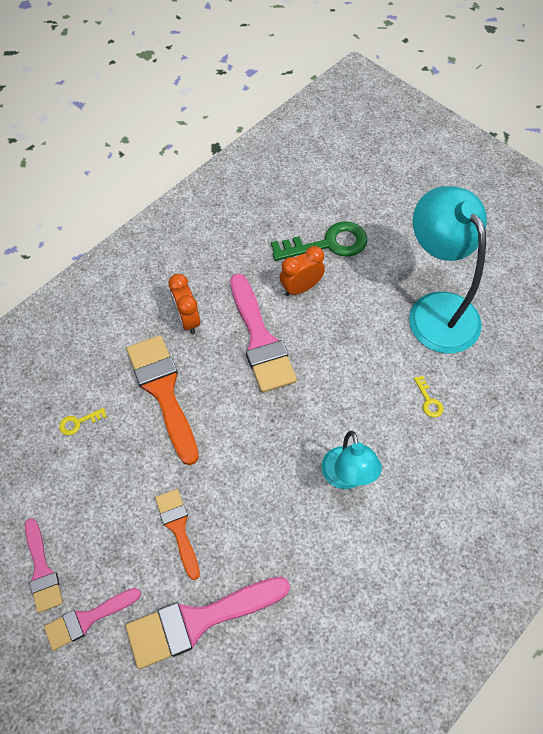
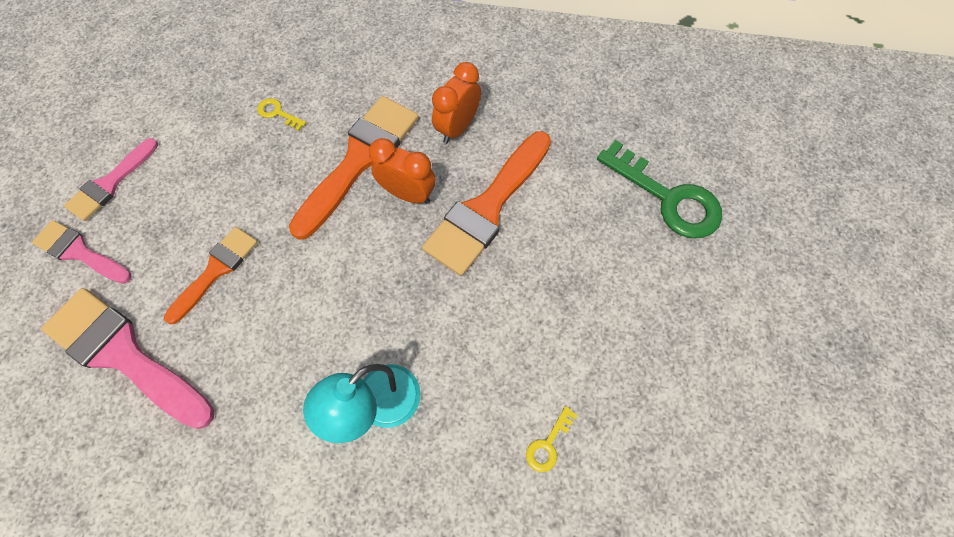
camera: 55 degrees right, 5 degrees up
(260, 340) = (487, 208): pink brush -> orange brush
(301, 288) = (585, 206): orange clock -> orange clock (408, 194)
(436, 309) = (686, 375): turquoise lamp -> none

